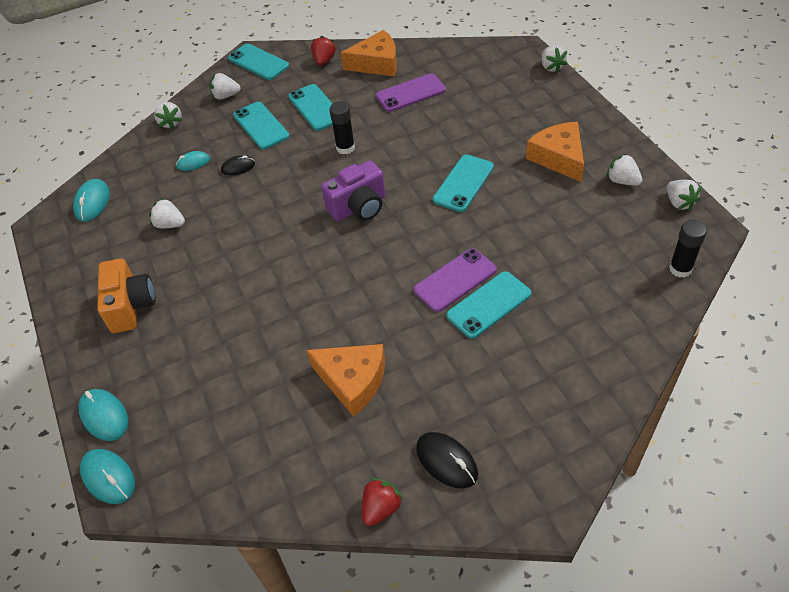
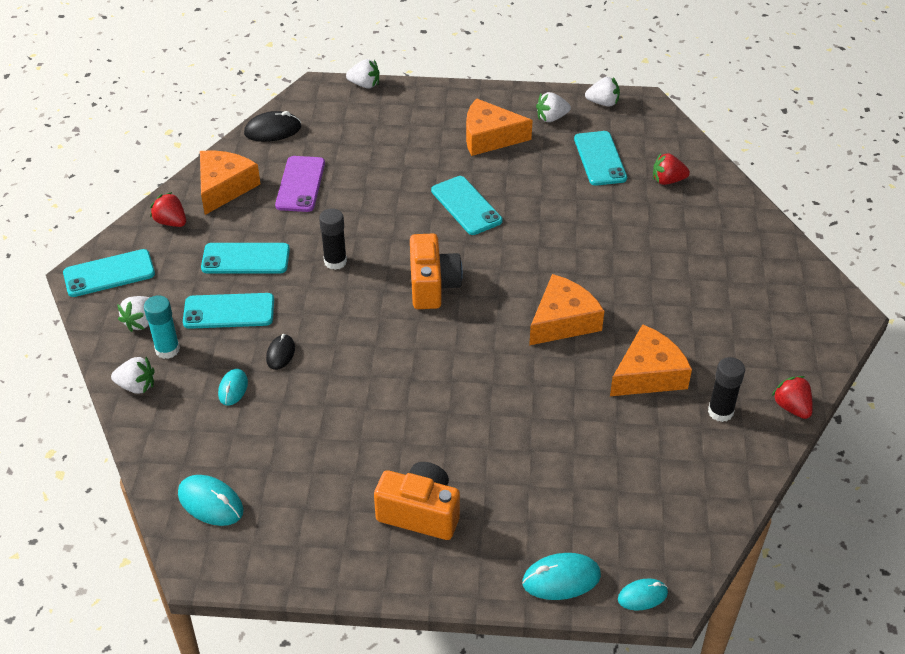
camera: 65 degrees left, 5 degrees down
(108, 477) = (642, 596): turquoise mouse -> turquoise mouse, size x0.65
(170, 224) = (319, 441): white strawberry -> none
(209, 118) = (167, 349): none -> turquoise glue stick
(359, 207) = (432, 286): purple camera -> orange camera
(376, 298) = (563, 321): none -> orange cheese
(446, 461) = (770, 349): black mouse -> black mouse (273, 130)
(455, 280) = (581, 262): purple phone -> none
(489, 305) = (626, 255): turquoise phone -> turquoise phone (600, 158)
(615, 291) = (667, 181): none -> red strawberry
(680, 269) = (671, 137): black glue stick -> black glue stick (720, 412)

